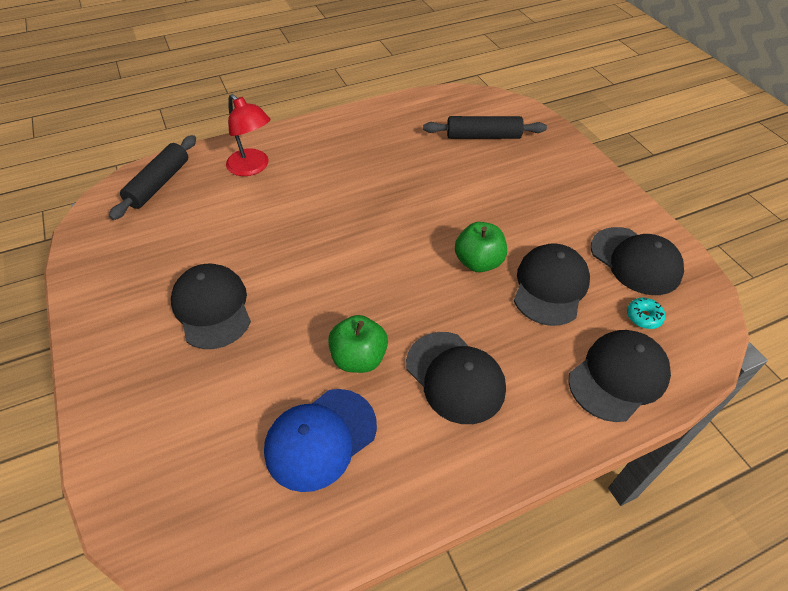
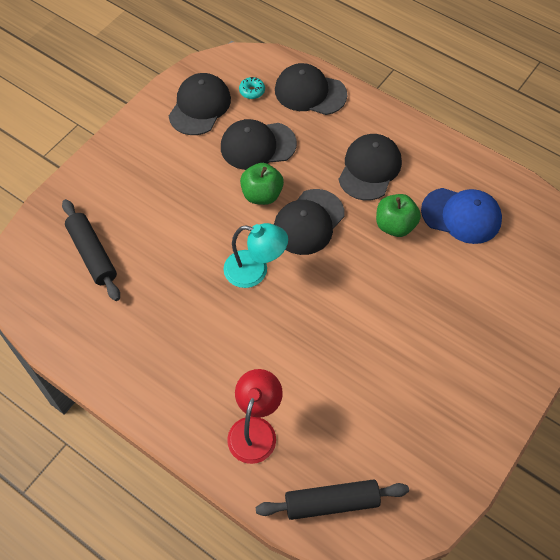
camera: 120 degrees left, 10 degrees up
(212, 308) = (424, 342): black cap -> black cap (308, 222)
(391, 222) = (255, 271): none -> turquoise lamp

